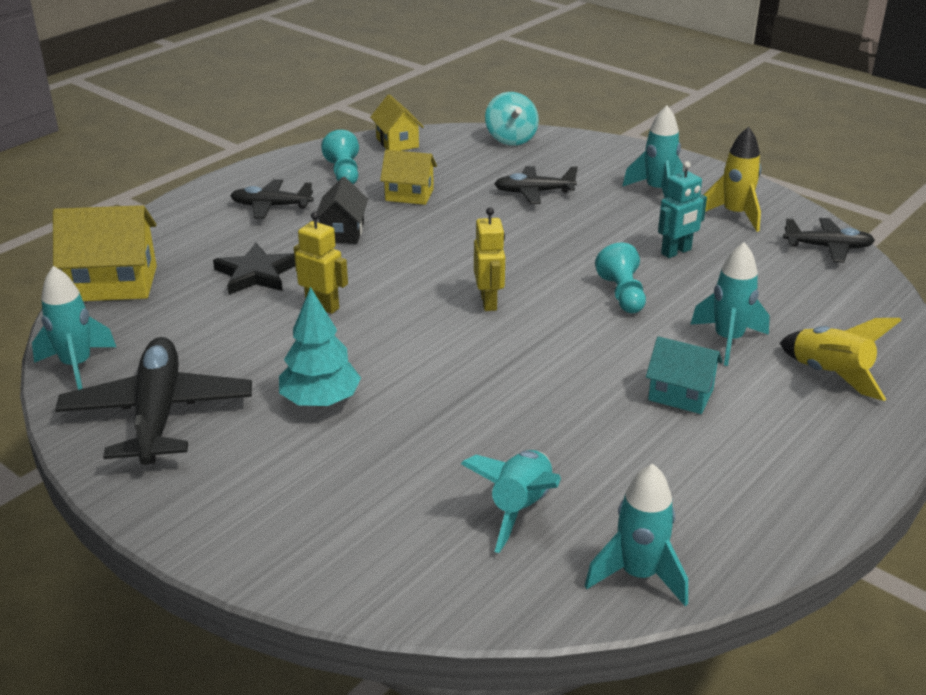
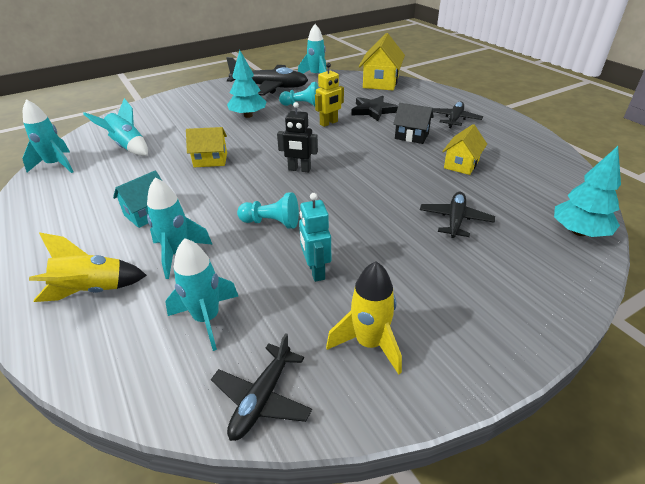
camera: 110 degrees right, 5 degrees up
(344, 173) = (502, 145): turquoise pawn -> turquoise pawn (302, 105)
(397, 142) = (562, 172): yellow house -> yellow house (210, 160)
(489, 302) = (299, 169): yellow robot -> black robot
(511, 139) = (579, 232): turquoise spinning top -> turquoise tree
(657, 191) = (442, 299): turquoise rocket -> turquoise rocket (207, 319)

